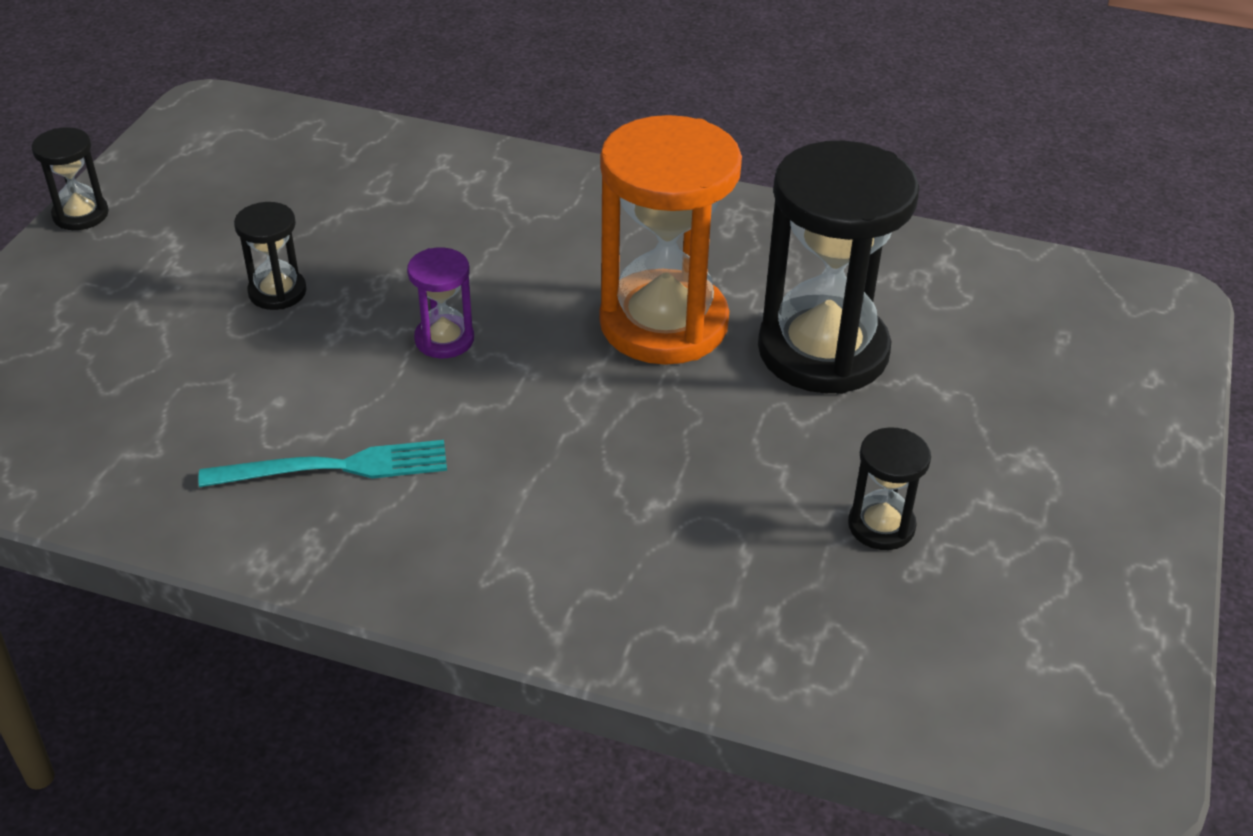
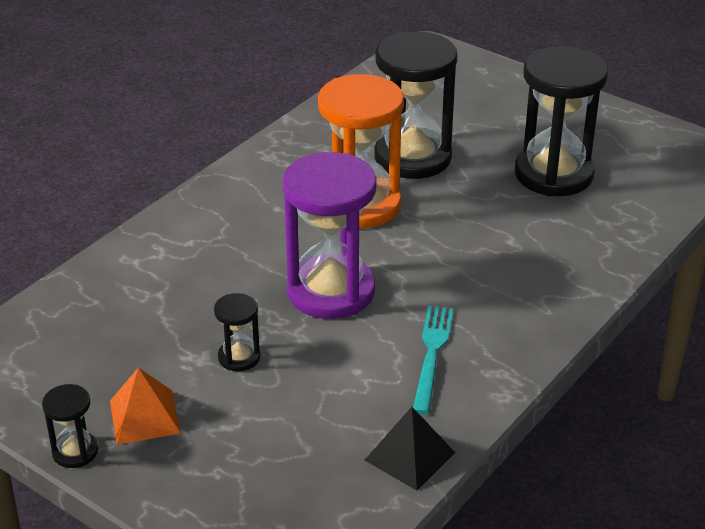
camera: 70 degrees left, 5 degrees down
(111, 487) = (409, 456): none -> black pyramid
(149, 247) = (145, 416): none -> orange pyramid
(444, 339) = (331, 291): purple hourglass -> purple hourglass, size x2.20
(881, 526) = (553, 174): black hourglass -> black hourglass, size x2.20

